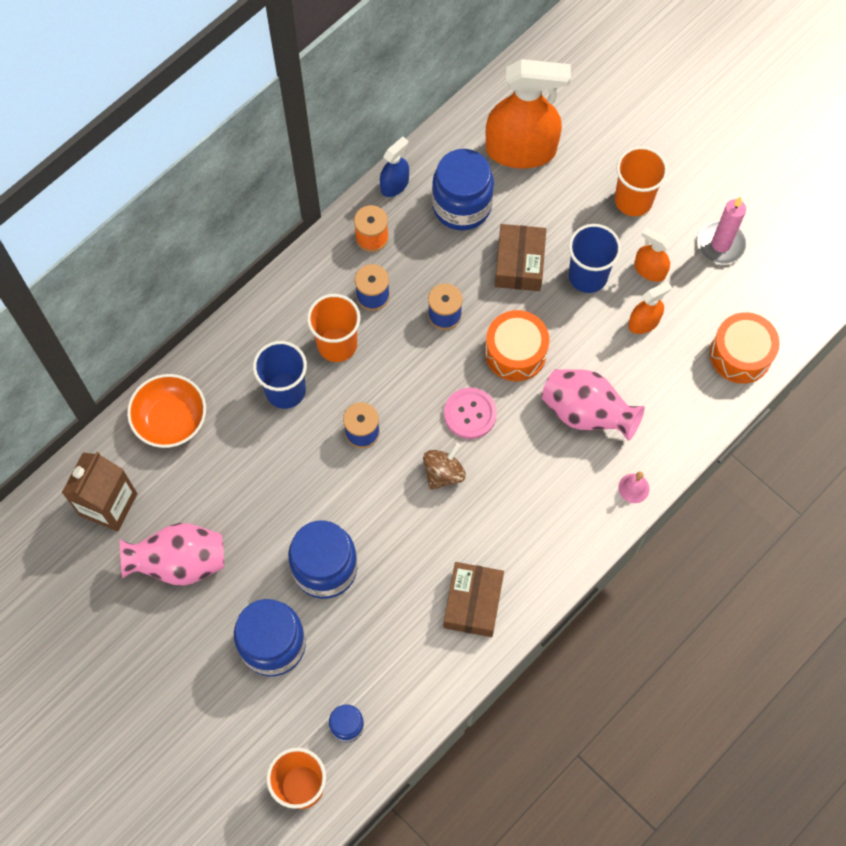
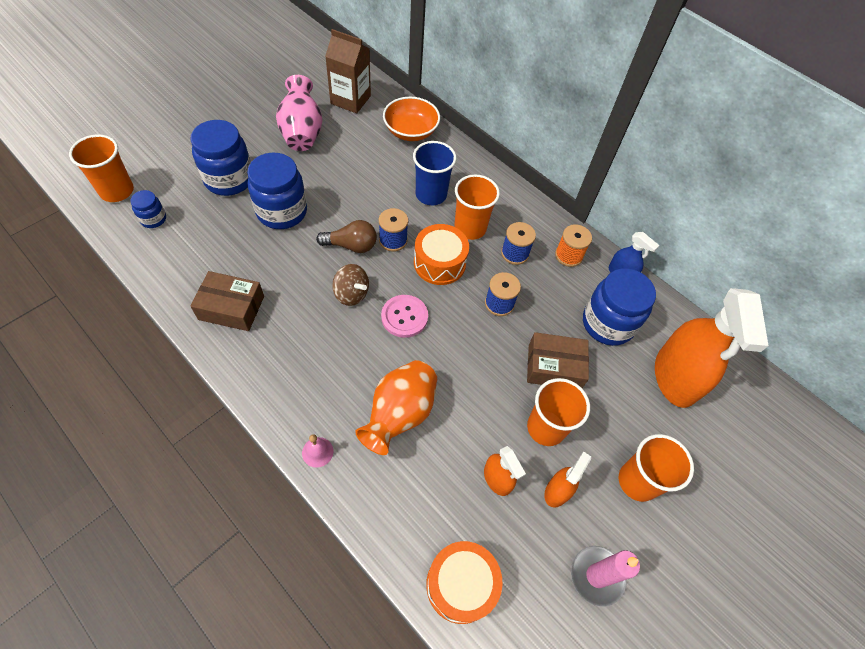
camera: 85 degrees right, 10 degrees down
(373, 479) = (351, 245): none -> brown light bulb
(515, 352) = (463, 357): orange drum -> orange drum (439, 263)
(586, 413) = (399, 414): pink vase -> orange vase
(588, 276) = (546, 428): blue cup -> orange cup

